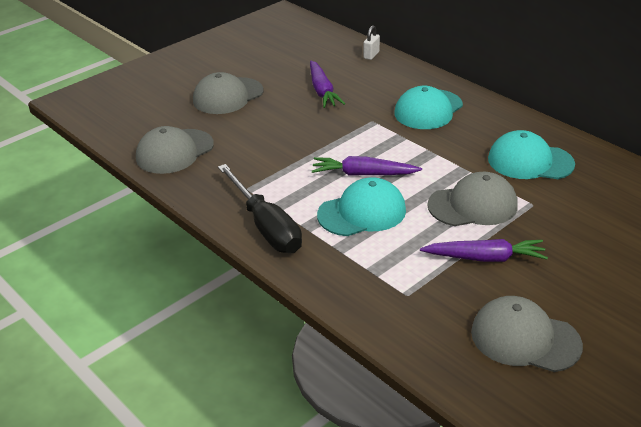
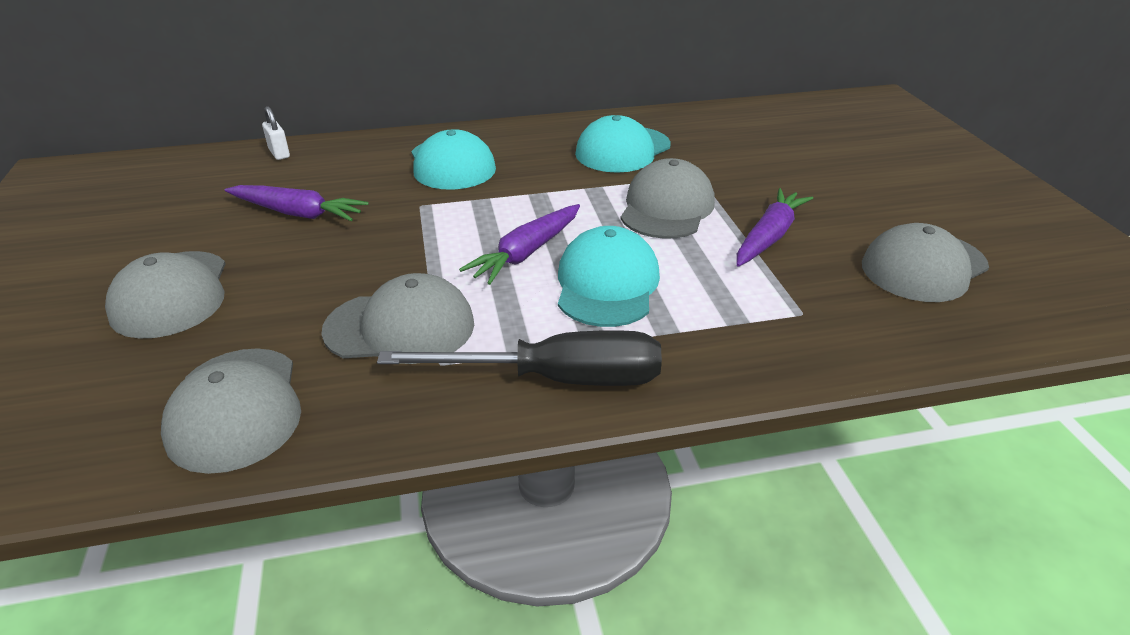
camera: 60 degrees left, 0 degrees up
(262, 165) = (400, 327): none -> grey cap

